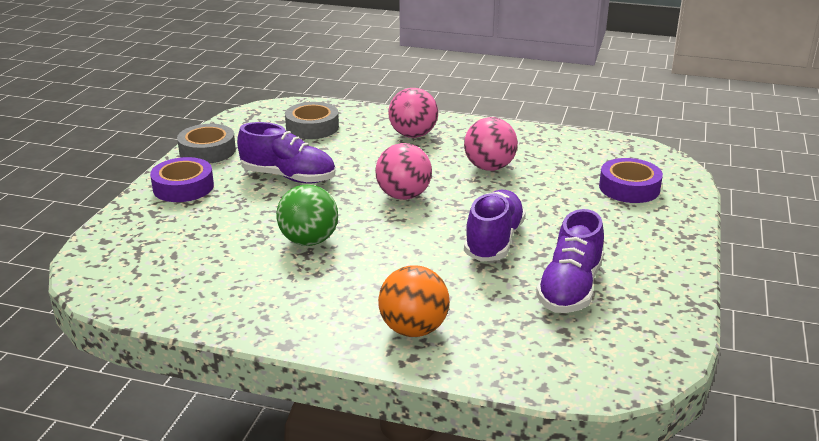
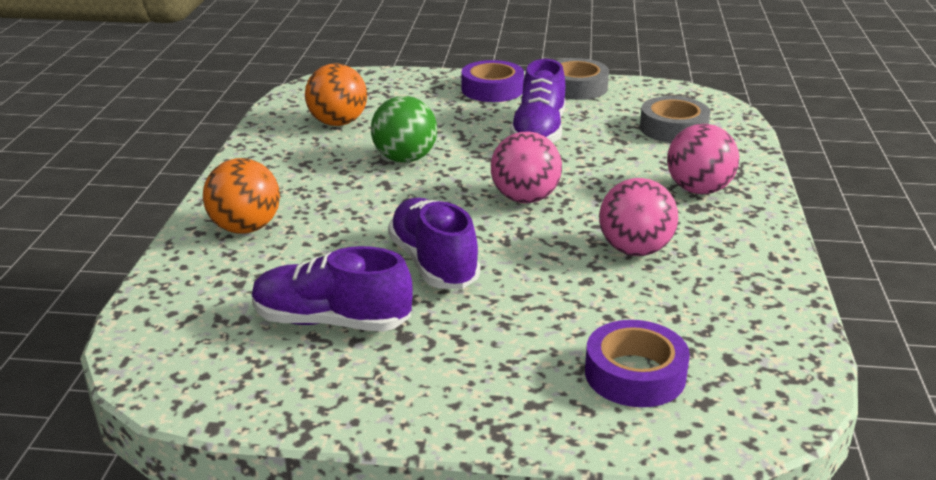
camera: 80 degrees right, 0 degrees up
(207, 272) = (338, 123): none -> orange ball
(494, 241) = (433, 264): purple shoe -> purple shoe turned 120 degrees counterclockwise

